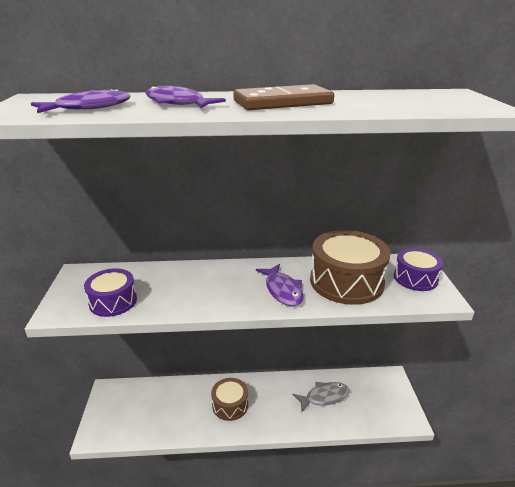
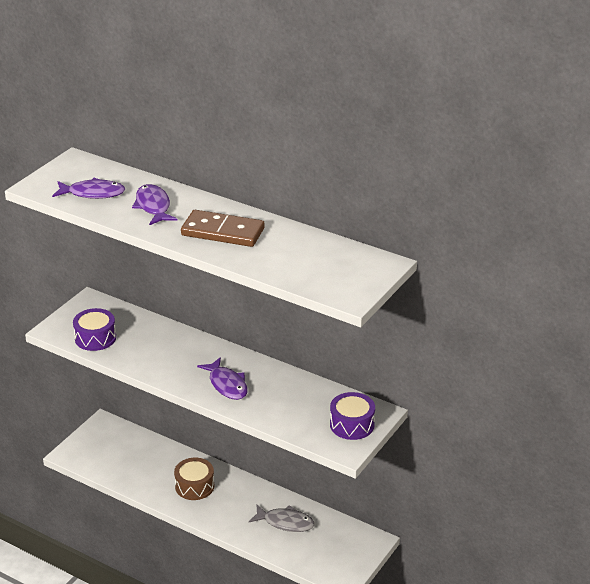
camera: 35 degrees right, 5 degrees up
(282, 290) = (227, 384): purple fish -> purple fish turned 45 degrees counterclockwise
(346, 281) = (288, 401): brown drum -> none

